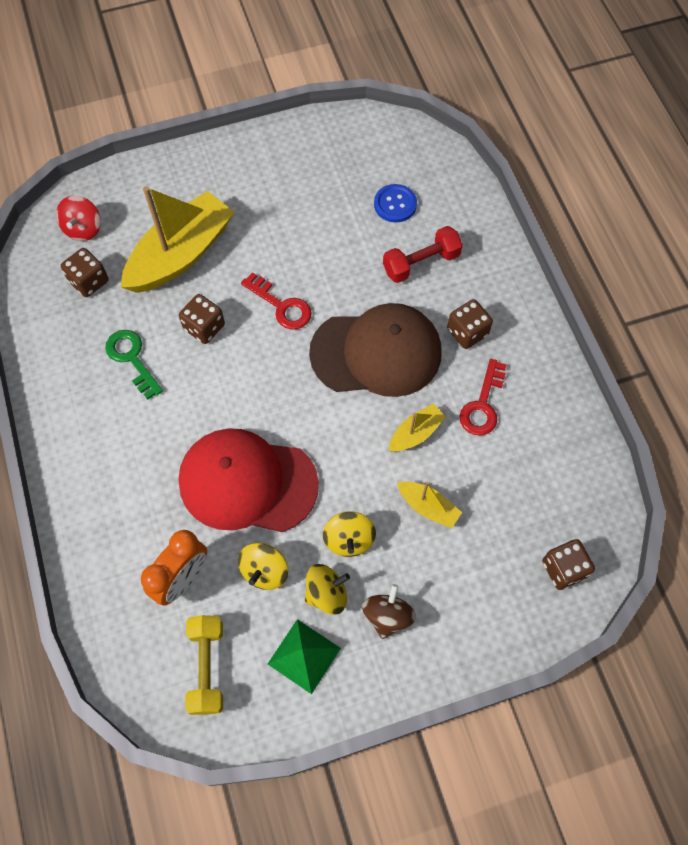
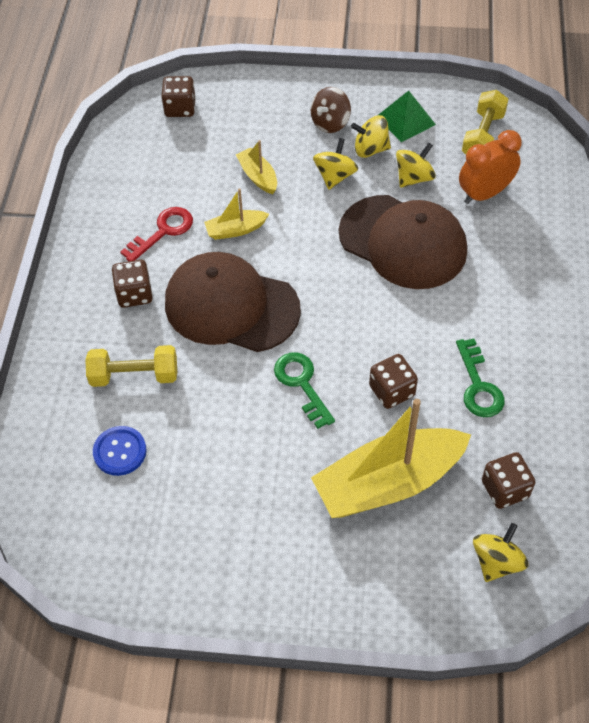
camera: 155 degrees left, 10 degrees down
(83, 229) = (496, 561): red spinning top -> yellow spinning top
(247, 482) = (403, 242): red cap -> brown cap
(281, 305) = (302, 384): red key -> green key
(421, 263) = (134, 375): red dumbbell -> yellow dumbbell

